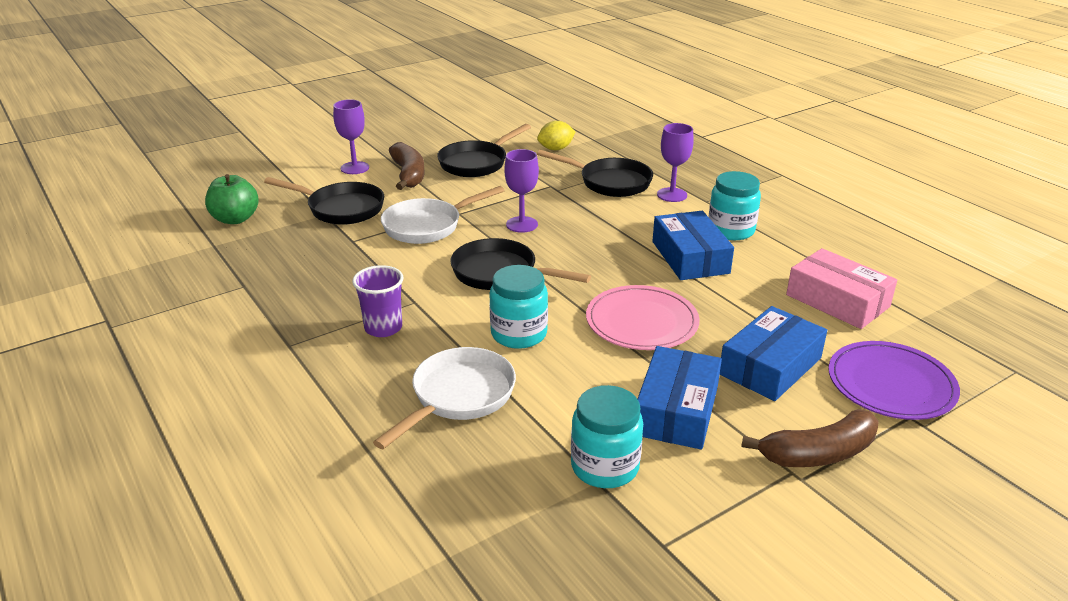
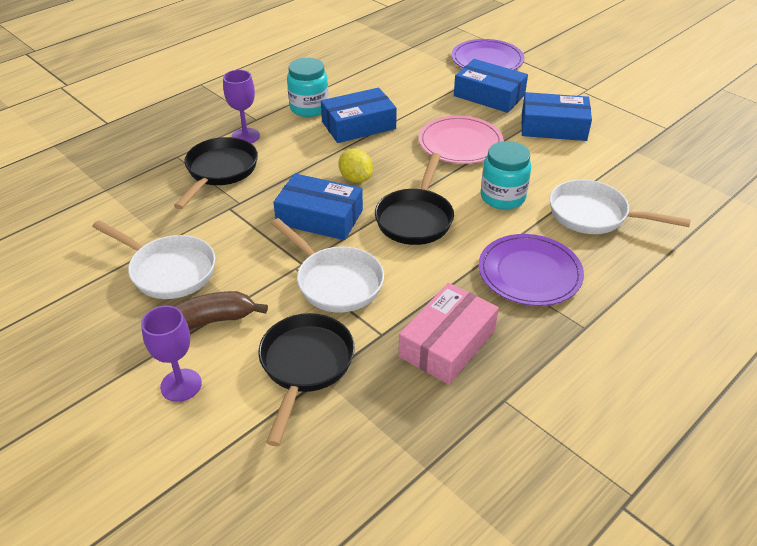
camera: 100 degrees left, 10 degrees up
(235, 219) = (352, 472): green apple -> none
(383, 328) = (529, 273): purple cup -> purple plate
(477, 163) = (168, 270): black pan -> white pan
(522, 224) = (319, 217): purple goblet -> blue box
(556, 149) = (130, 214): yellow lemon -> yellow lemon (355, 178)
(604, 466) = (621, 149): turquoise jar -> none
(818, 453) = (563, 84): brown banana -> none
(837, 301) = (401, 70): pink box -> pink box (447, 343)

